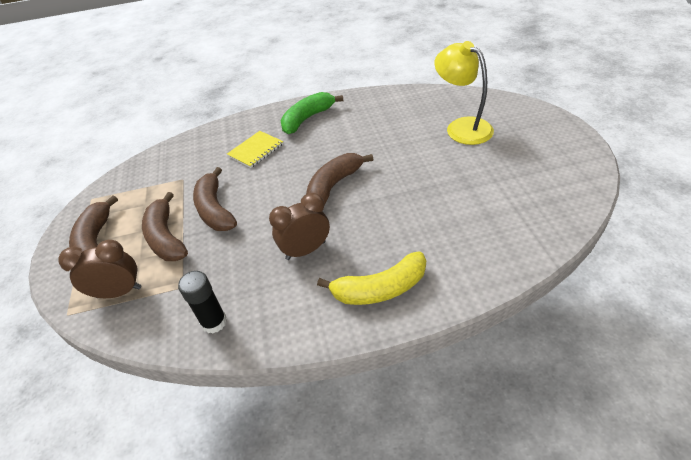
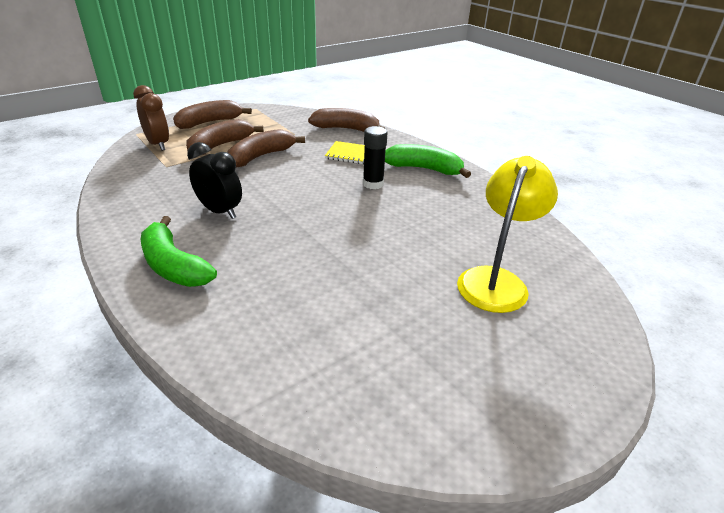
camera: 60 degrees right, 10 degrees down
(214, 322) = (128, 188): black glue stick -> black glue stick (373, 184)
(305, 250) = (220, 211): brown clock -> black clock
(333, 185) = (321, 207): brown banana -> brown banana (346, 129)
(380, 289) = (173, 266): yellow banana -> green banana

